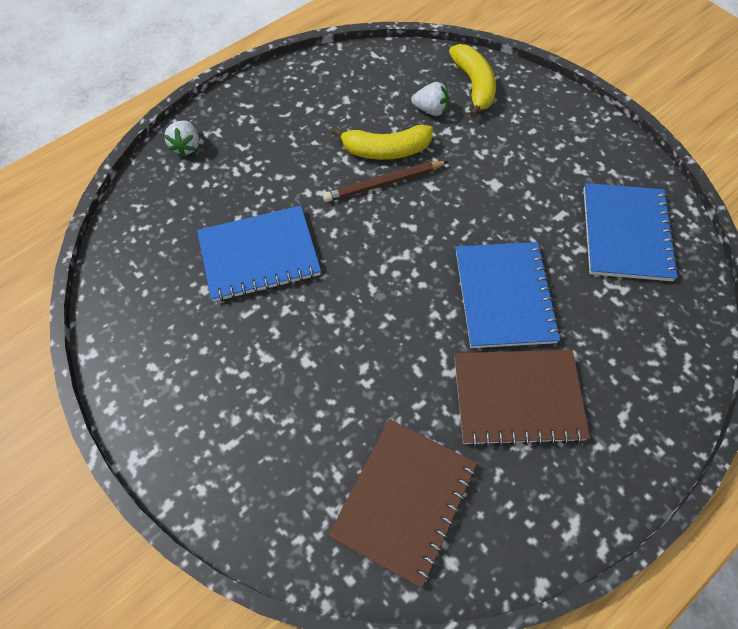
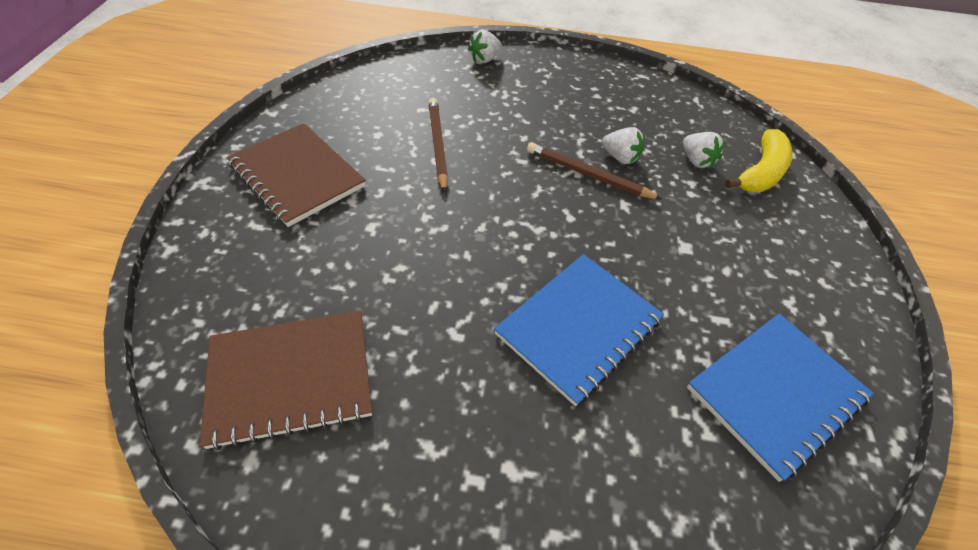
camera: 45 degrees right, 10 degrees down
(259, 255) = (438, 145): blue notebook -> brown pencil
(386, 150) = (620, 157): yellow banana -> white strawberry
(517, 398) = (479, 410): brown notebook -> brown notebook (297, 176)

